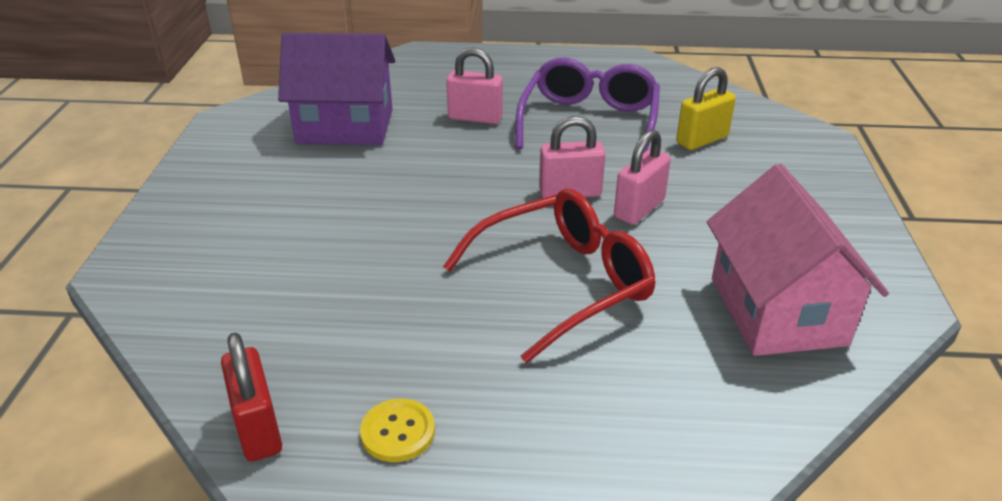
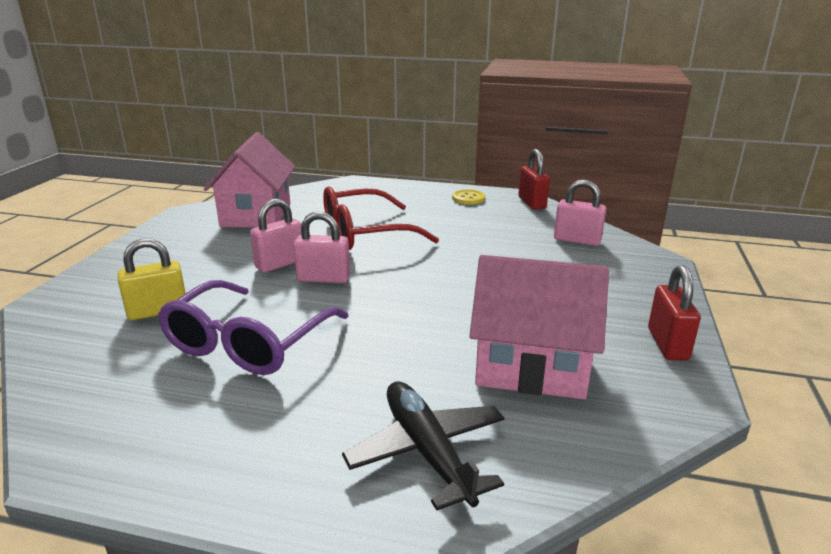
camera: 170 degrees left, 10 degrees down
(212, 155) = (667, 344): none -> red padlock
(345, 126) = (531, 367): purple house -> pink house
(423, 77) = (427, 451): none -> black plane
(475, 118) = (374, 363): pink padlock -> pink padlock (577, 240)

